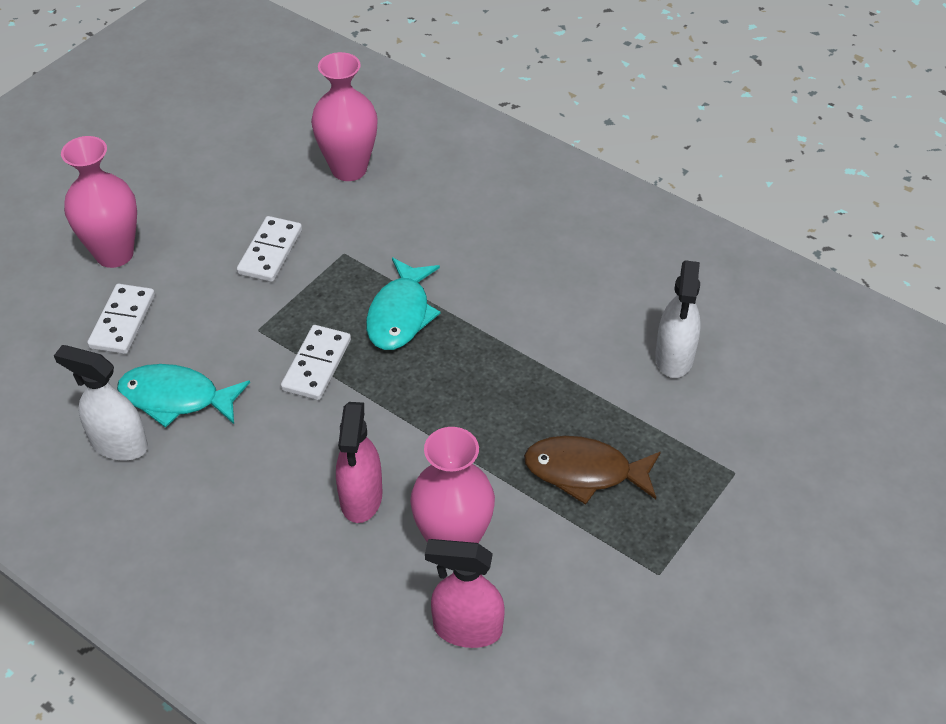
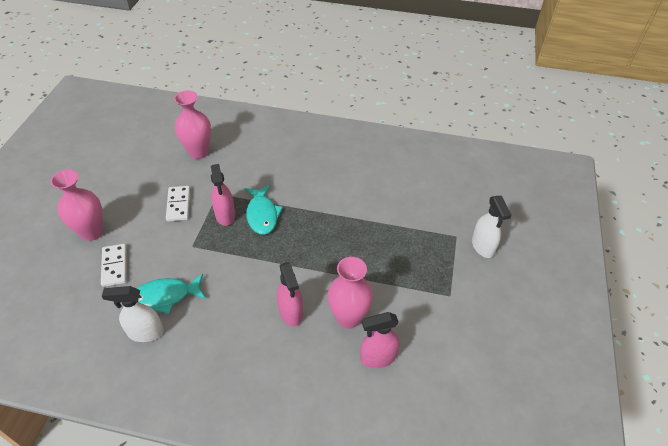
camera: 25 degrees left, 0 degrees up
(316, 365) = (232, 253): white domino -> none
(337, 295) = (225, 215): none -> pink spray bottle
(585, 472) = (390, 260): brown fish -> none
(674, 357) = (401, 193): white spray bottle -> white spray bottle (483, 246)

